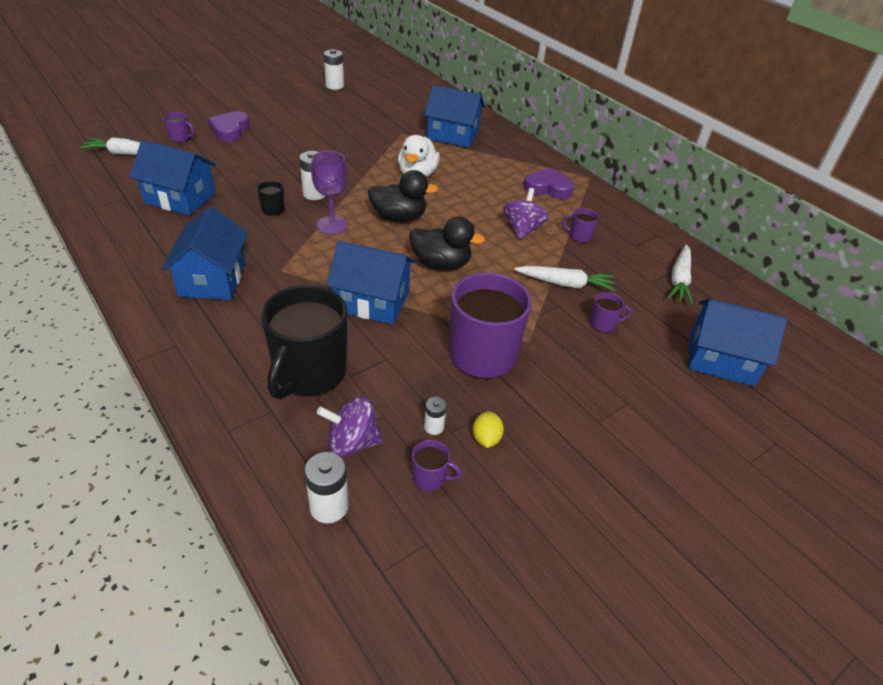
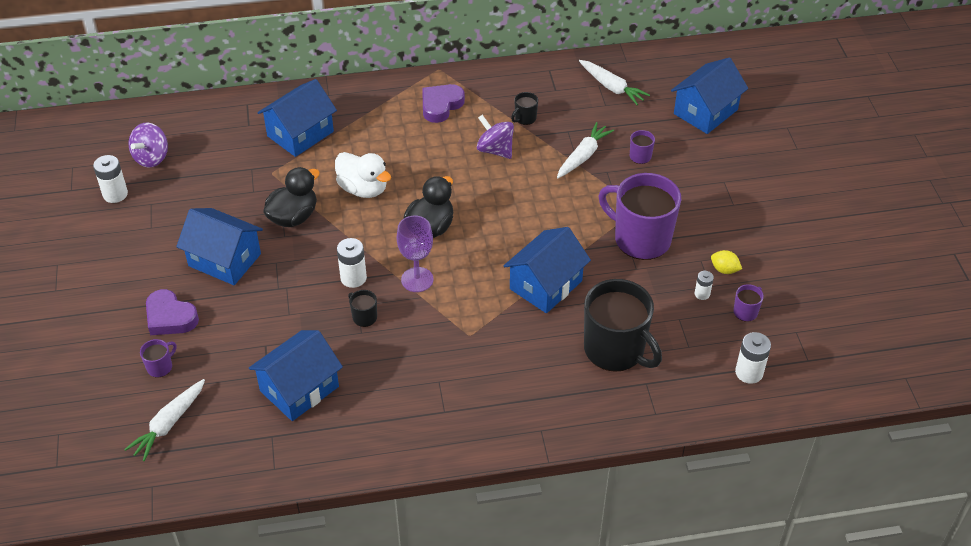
camera: 60 degrees left, 5 degrees up
(212, 279) = (458, 388): blue house -> blue house (224, 260)
(352, 442) = (697, 344): purple spinning top -> purple spinning top (152, 158)
(441, 264) = (517, 223): black duck -> black duck (293, 217)
(579, 236) = (525, 118): purple mug -> black mug

